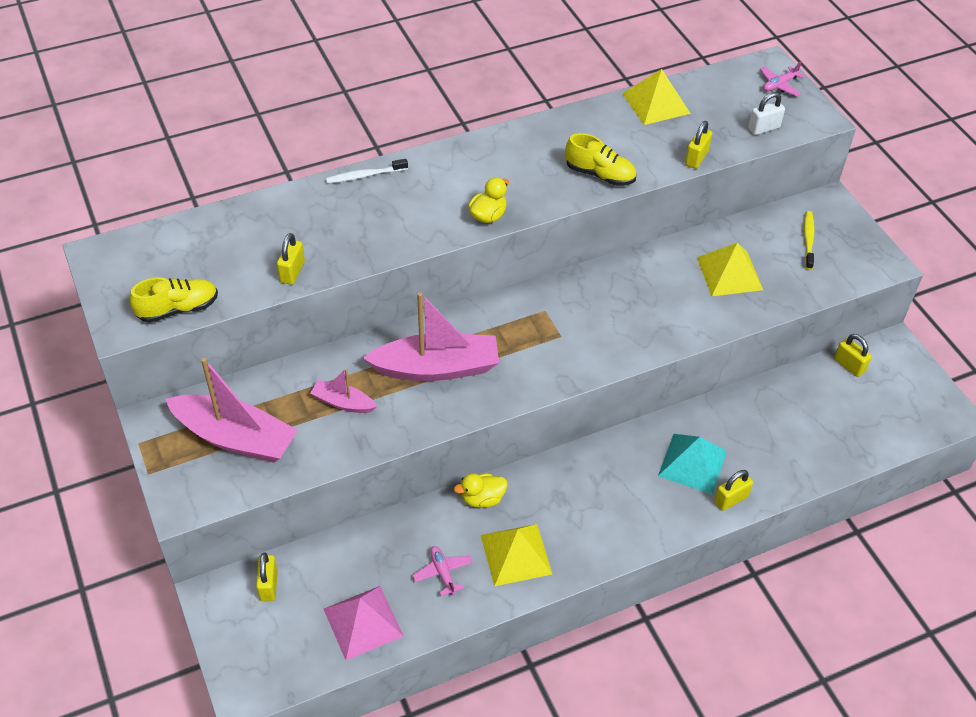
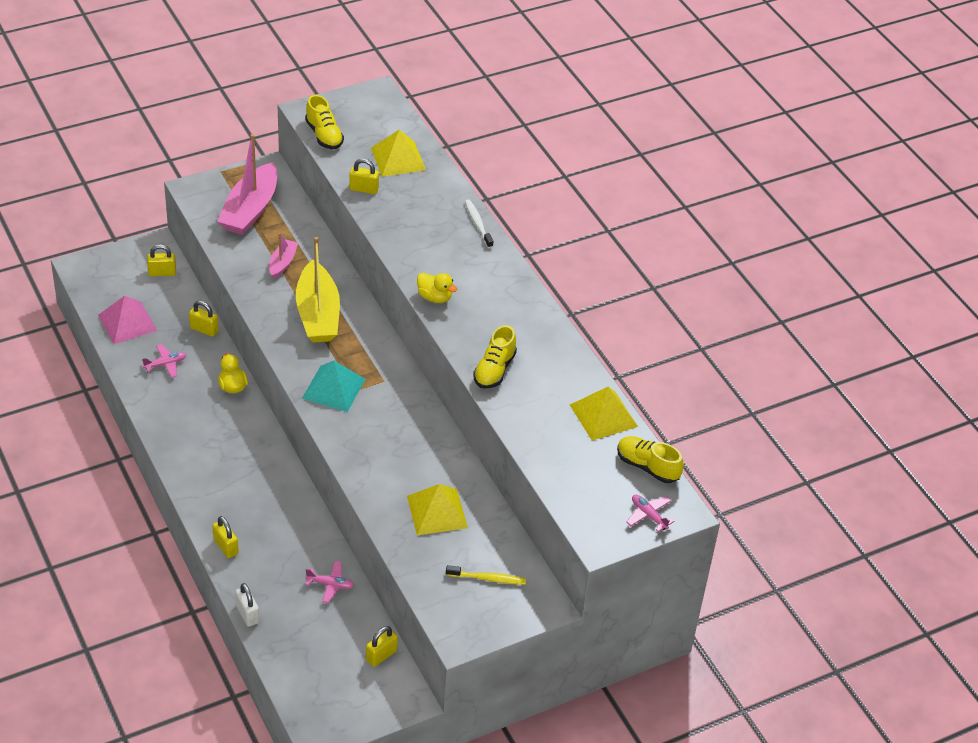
camera: 85 degrees right, 5 degrees down
(436, 368) = (318, 314): pink boat -> yellow boat
(516, 554) = (179, 406): yellow pyramid -> yellow pyramid (398, 158)
(692, 463) = (265, 523): turquoise pyramid -> turquoise pyramid (334, 388)
(696, 158) = (524, 439): yellow padlock -> yellow padlock (204, 329)
(719, 81) = (647, 467): none -> yellow shoe
(763, 128) = (576, 495): white padlock -> white padlock (247, 614)
(768, 405) = (330, 585): none -> pink plane

